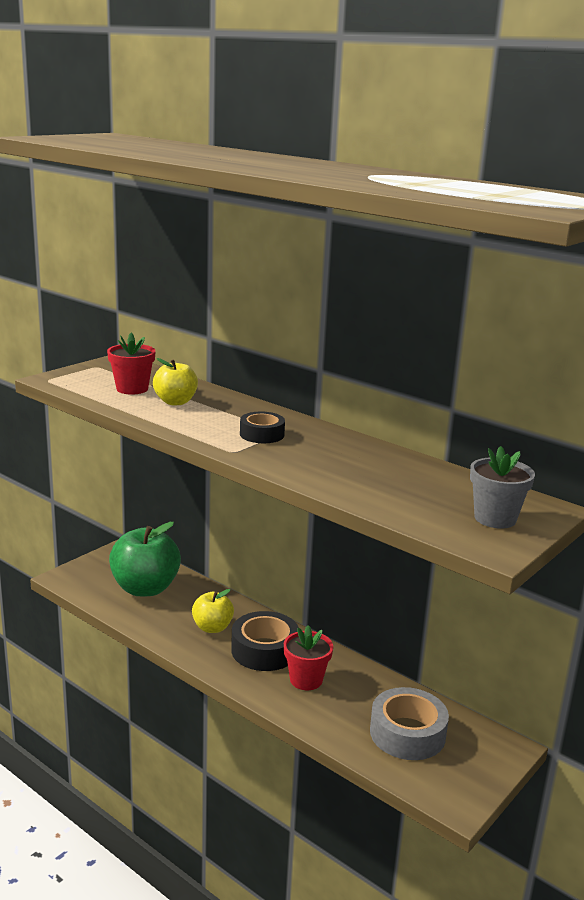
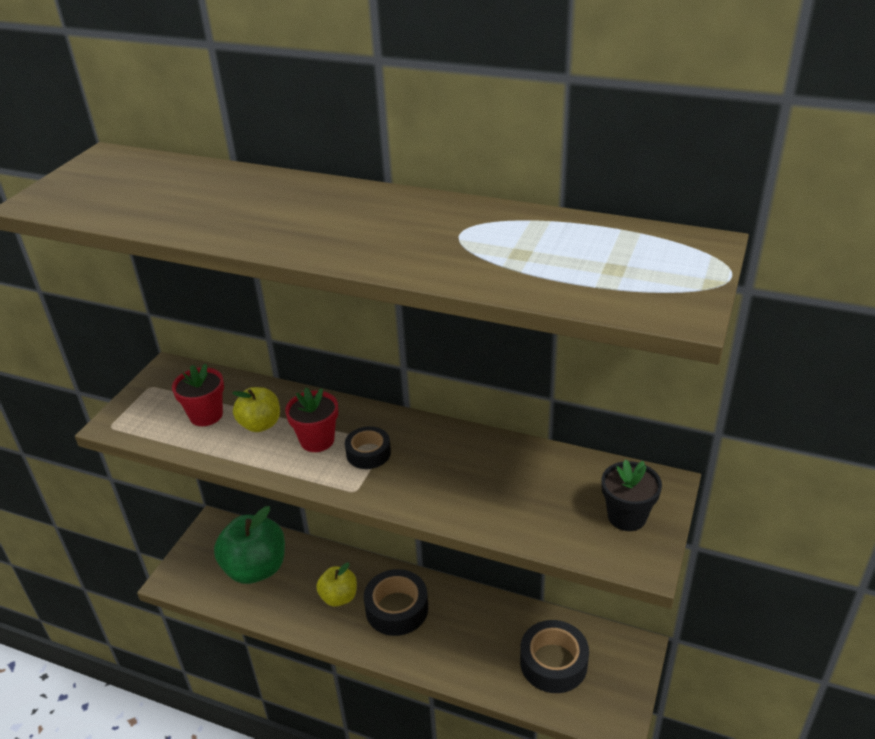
camera: 15 degrees left, 15 degrees up
(306, 680) = (446, 631): red flower pot -> red flower pot (317, 440)
(407, 733) = (553, 663): grey tape -> black tape
(495, 518) = (627, 516): grey flower pot -> black flower pot

